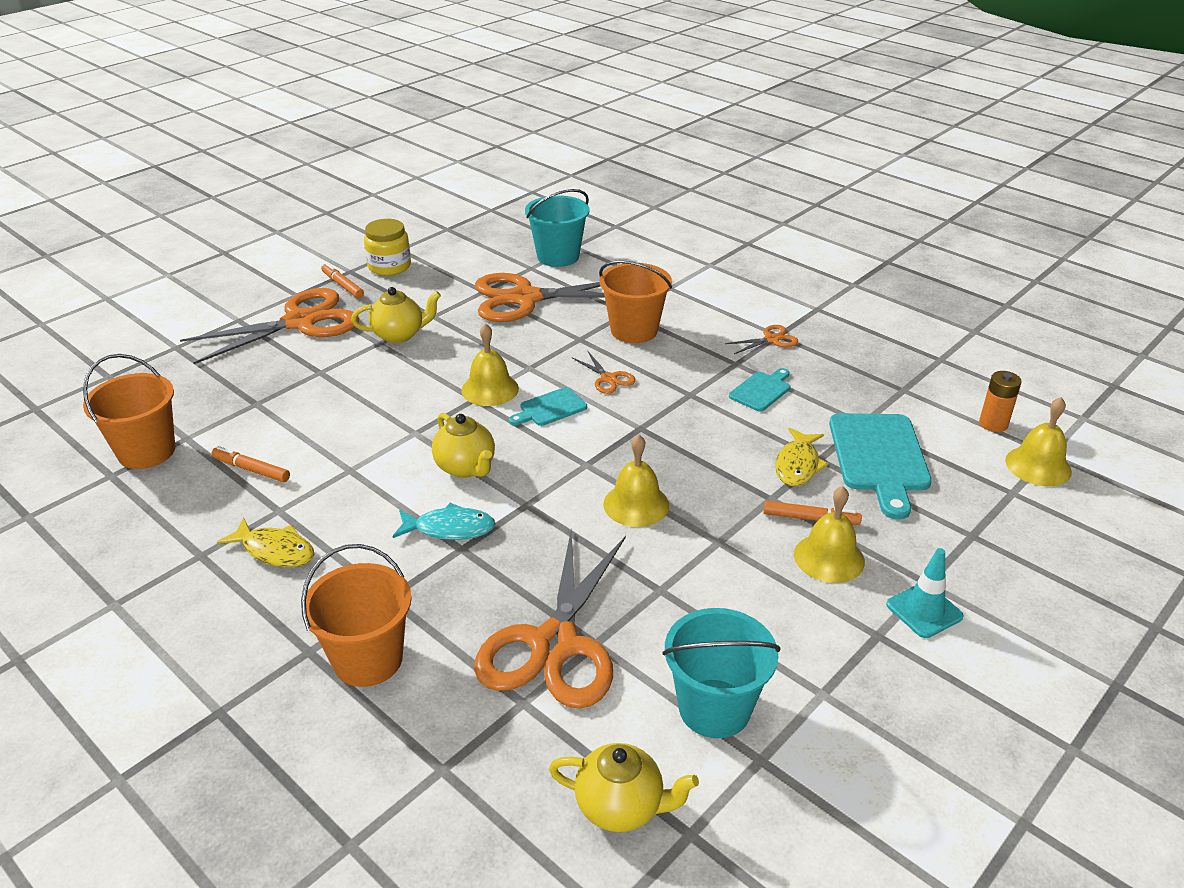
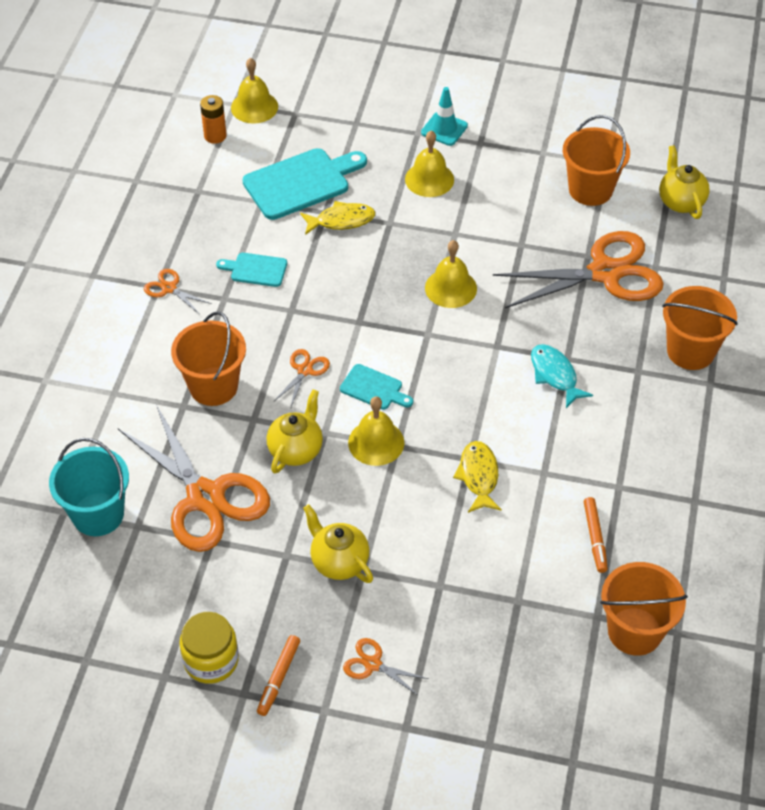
camera: 120 degrees left, 15 degrees up
(275, 550) = (655, 459): yellow fish -> yellow fish (478, 476)
(300, 322) = (373, 664): orange scissors -> orange scissors, size x0.42
(466, 467) = (486, 402): yellow teapot -> yellow teapot (296, 450)
(714, 708) = (590, 190): turquoise bucket -> orange bucket
(810, 518) = (397, 198): orange marker -> none

